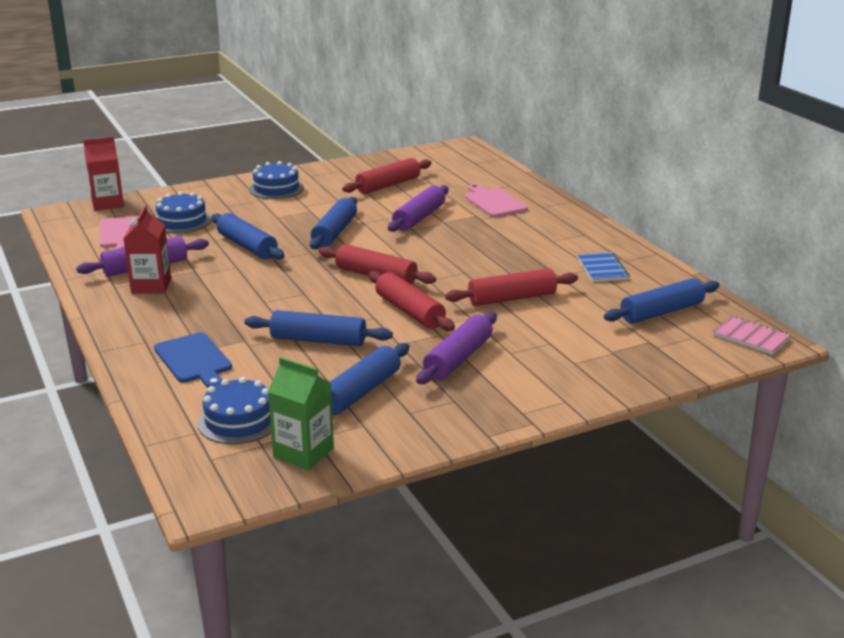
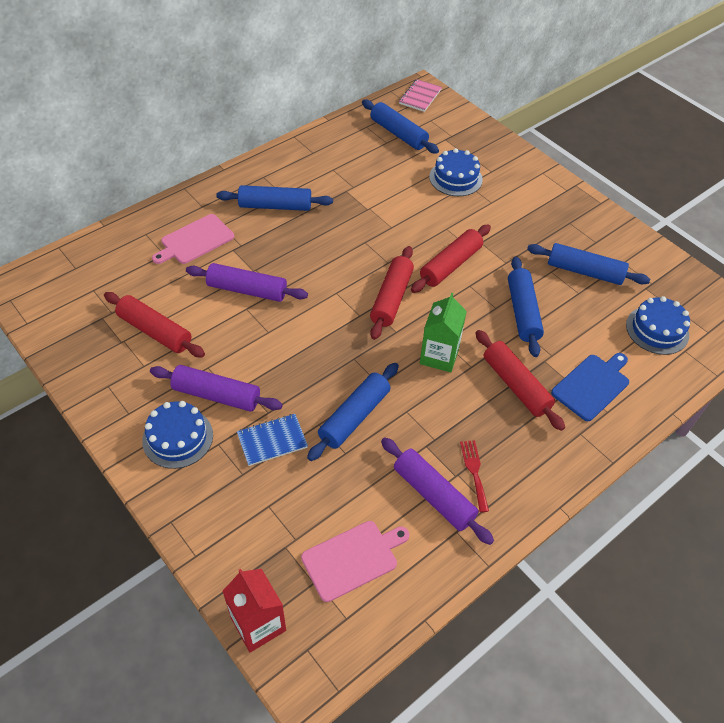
camera: 105 degrees left, 25 degrees up
(151, 286) = (474, 472): red carton -> red fork
(182, 221) = (300, 506): blue cake -> blue cake (455, 178)
(303, 453) = (672, 285): green carton -> green carton (439, 356)
(335, 232) = (299, 350): blue rolling pin -> blue rolling pin (275, 206)
(458, 359) = (513, 227): purple rolling pin -> purple rolling pin (216, 395)
(512, 298) = (404, 209): red rolling pin -> red rolling pin (516, 385)
(602, 269) = (333, 164): blue notebook -> blue notebook (272, 440)

